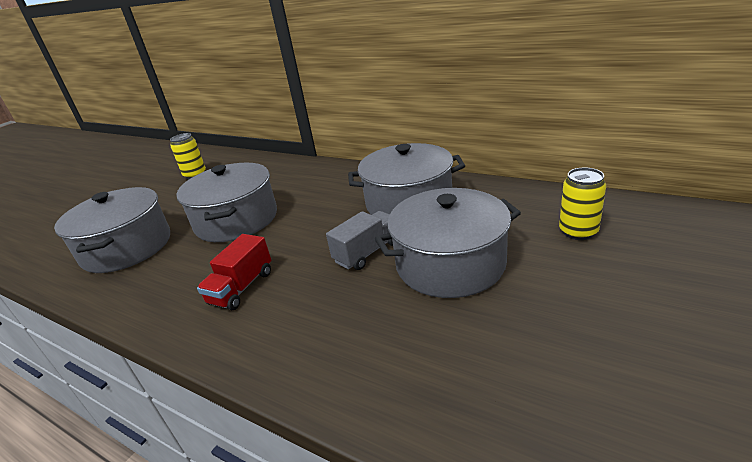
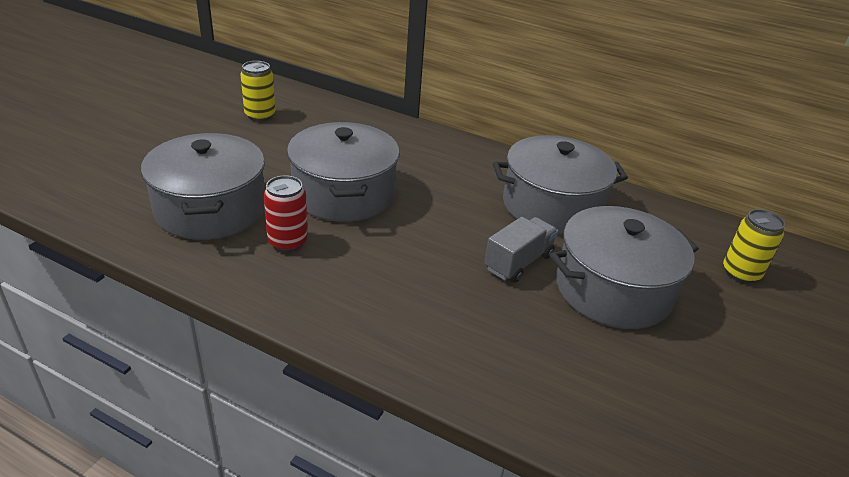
camera: 10 degrees left, 5 degrees up
(176, 264) = (288, 242): none -> red can
(241, 287) = (382, 284): red truck -> none

